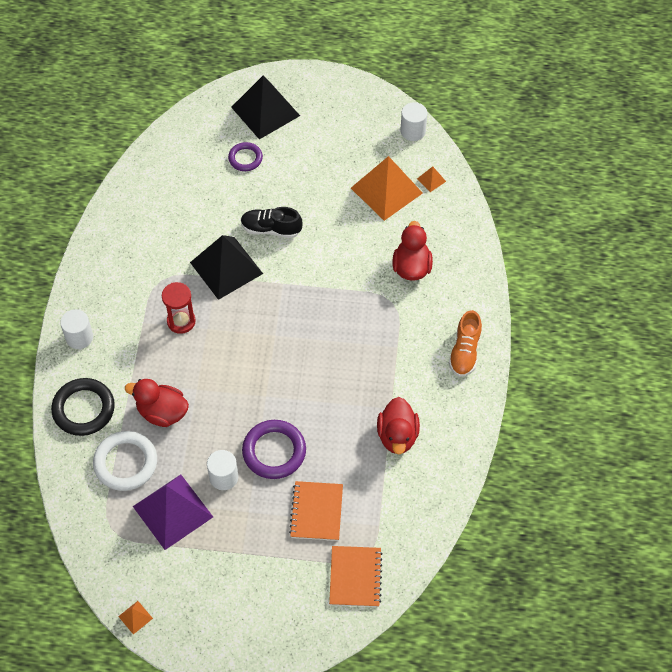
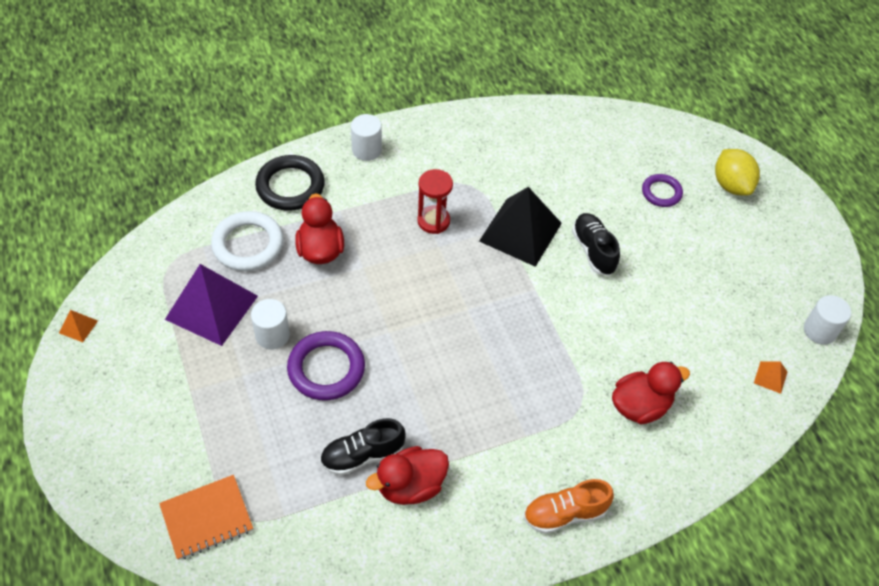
camera: 60 degrees right, 5 degrees down
(265, 111) = (731, 185): black pyramid -> yellow lemon
(316, 512) = (272, 442): orange notebook -> none
(358, 456) = (362, 455): none -> black shoe
(386, 190) = (722, 337): orange pyramid -> none

